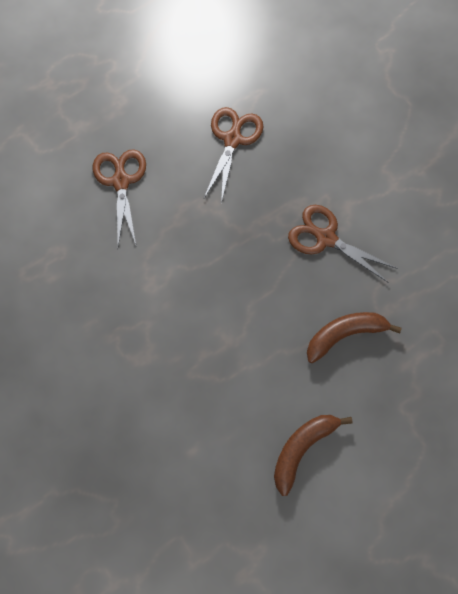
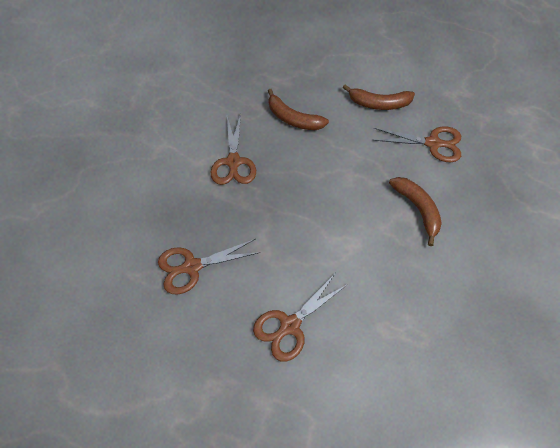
camera: 125 degrees left, 10 degrees down
(140, 374) = (417, 209): none -> brown banana
(203, 463) = (433, 143): none -> brown scissors

